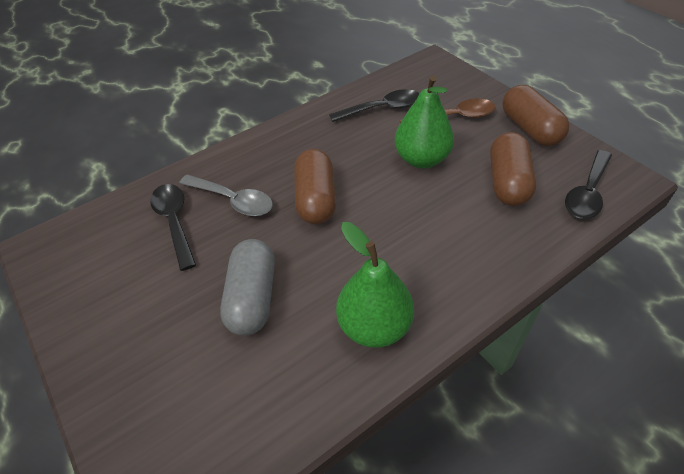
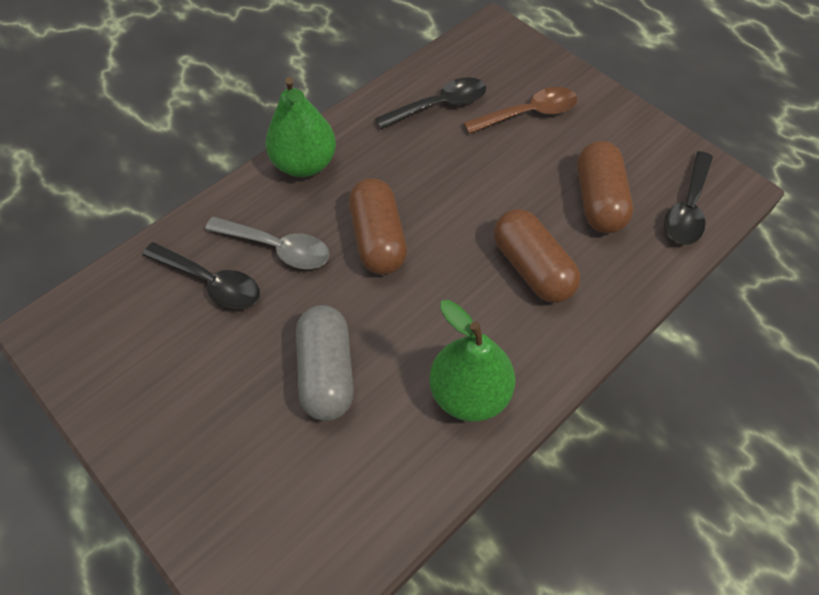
camera: 10 degrees left, 10 degrees up
(174, 222) = (211, 282): black spoon -> black spoon turned 150 degrees clockwise
(421, 159) = (496, 175): green pear -> green pear (305, 164)
(530, 129) = (619, 125): brown capsule -> brown capsule (531, 268)

